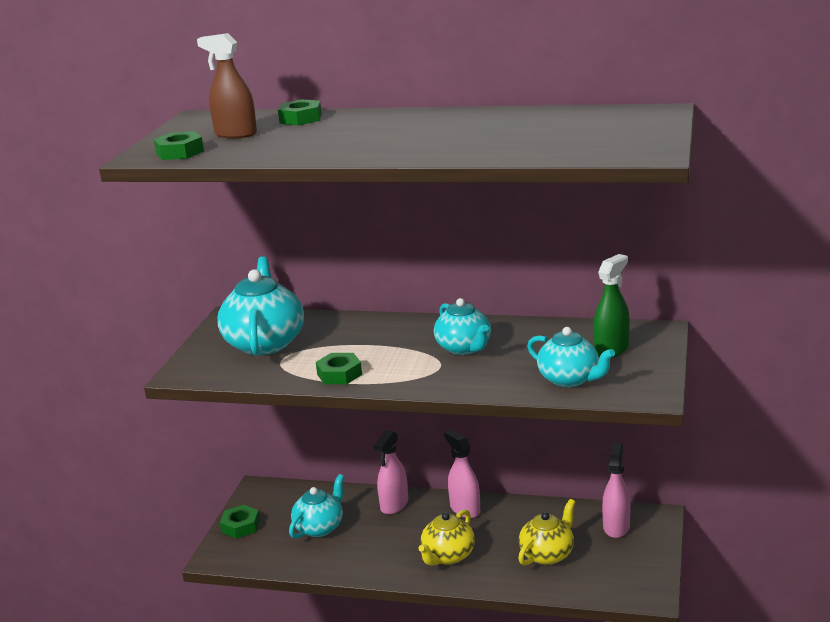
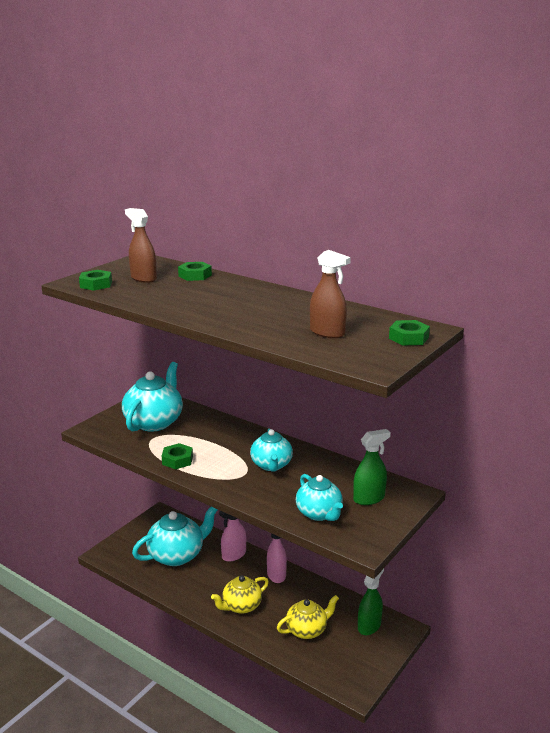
camera: 20 degrees right, 0 degrees up
(240, 526) = (132, 537): green nut -> green nut (408, 338)
(320, 527) = (177, 555): turquoise teapot -> turquoise teapot, size x1.55
(552, 137) = (327, 333): none -> brown spray bottle
(616, 527) = (369, 626): pink spray bottle -> green spray bottle

